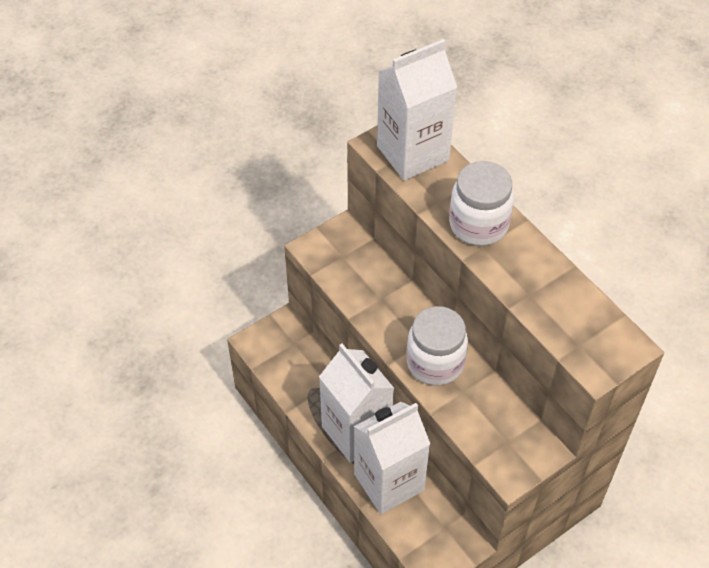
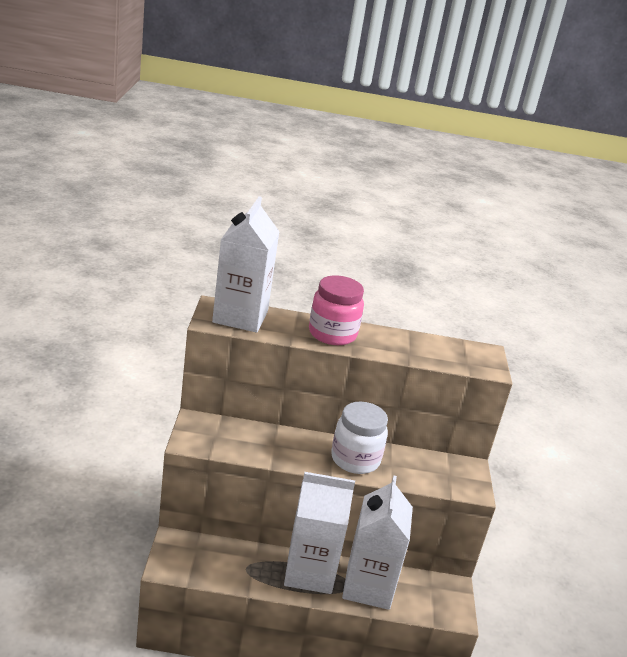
camera: 55 degrees left, 25 degrees down
(478, 224) = (332, 334): white jar -> pink jar

